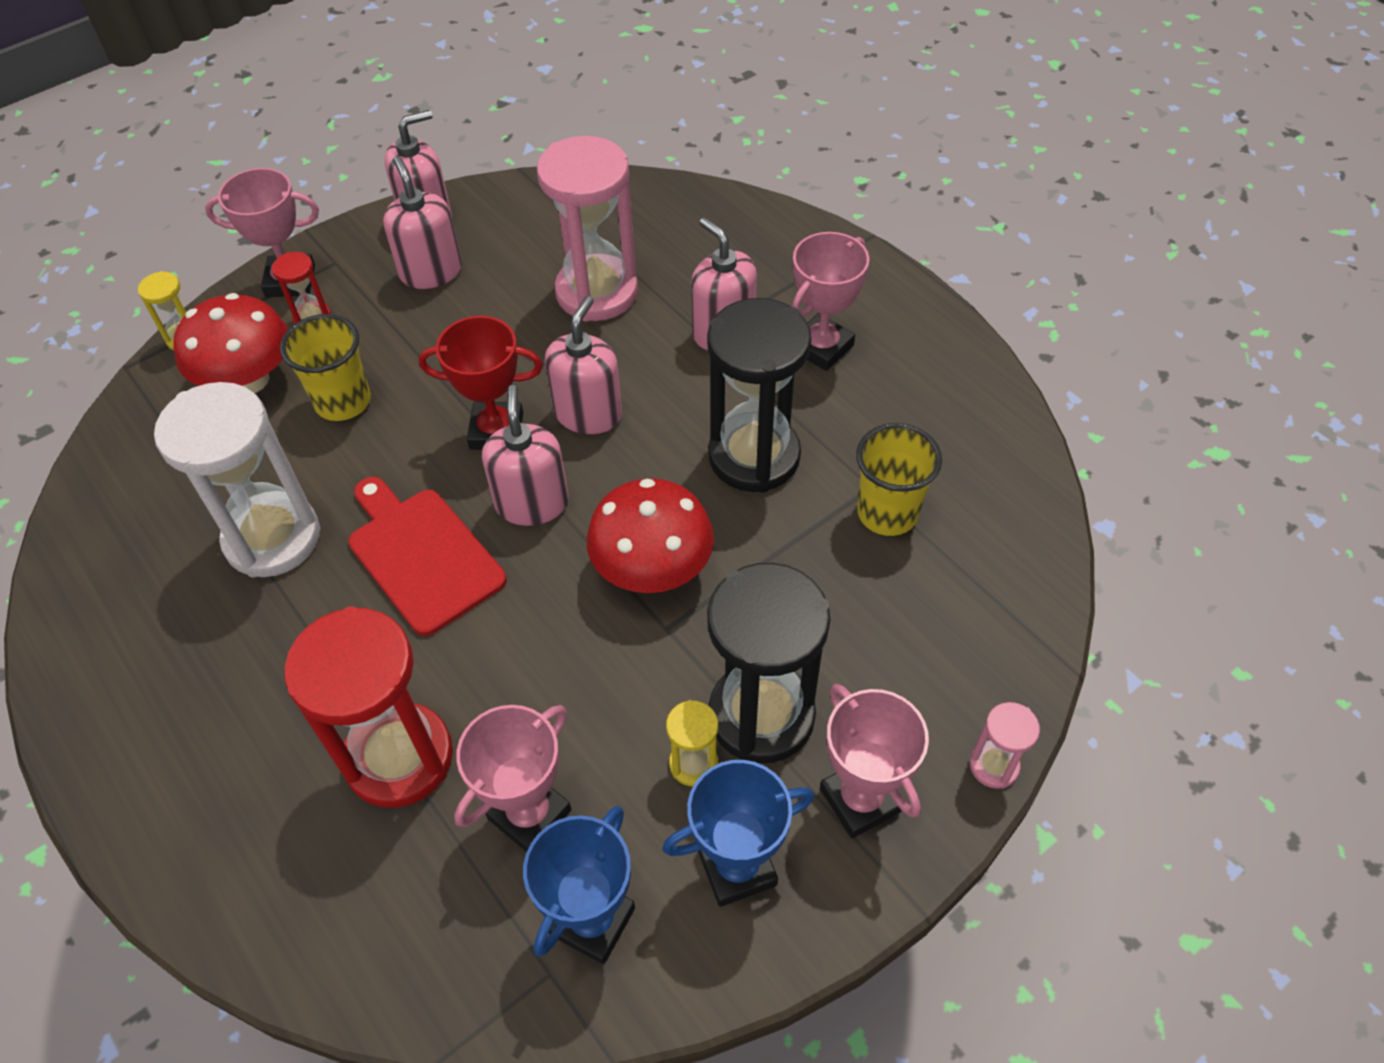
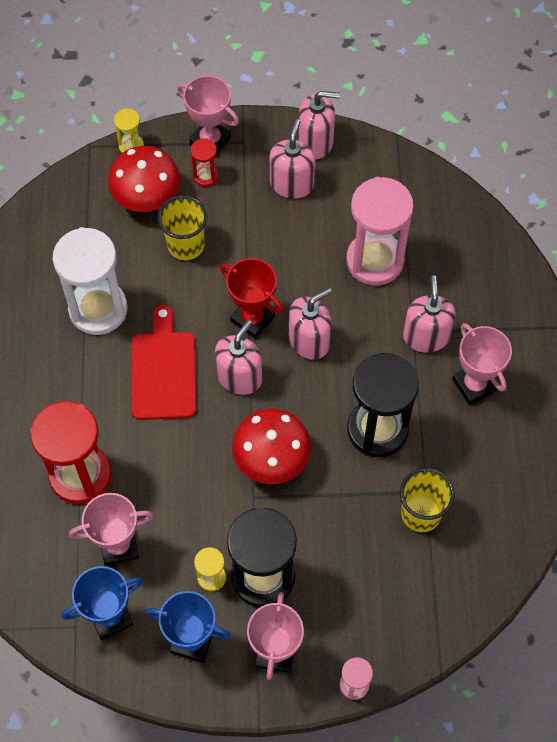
camera: 35 degrees right, 10 degrees up
(821, 347) = (474, 385): pink trophy -> pink trophy turned 75 degrees clockwise

